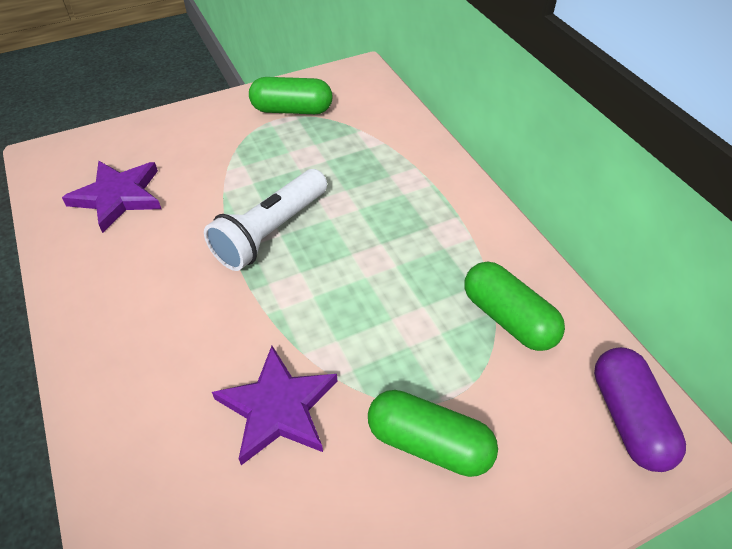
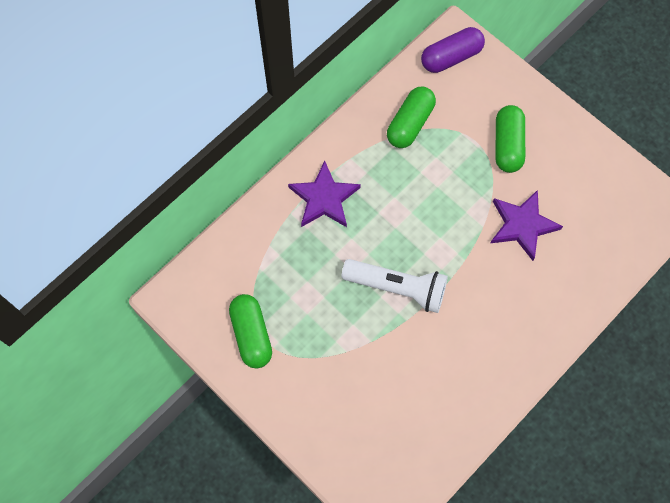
camera: 110 degrees left, 20 degrees up
(118, 196) = (407, 418): purple star -> purple star (324, 198)

